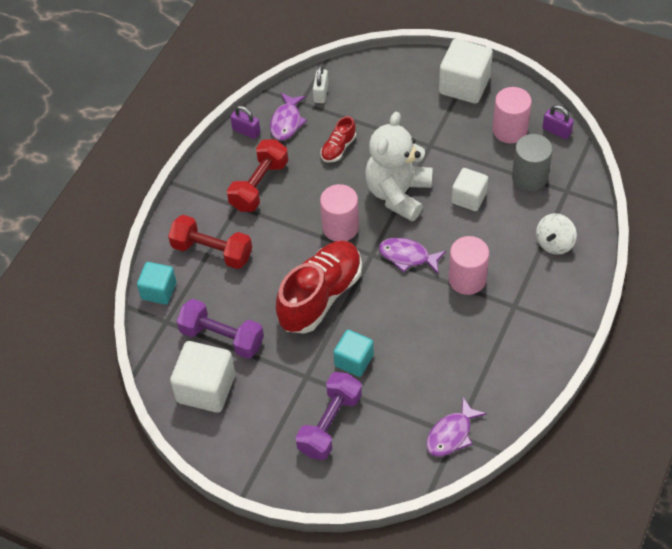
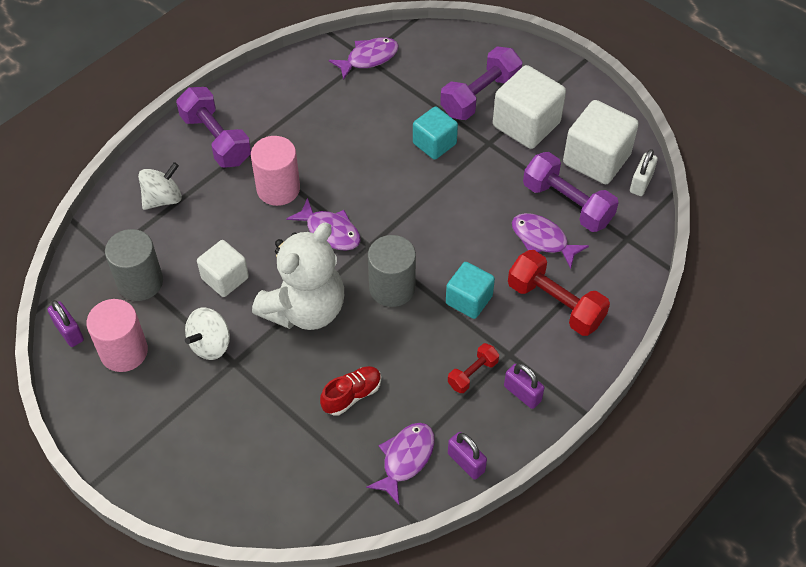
camera: 165 degrees left, 0 degrees up
(159, 291) = (629, 275): turquoise cube -> turquoise cube (469, 300)
(220, 182) = (522, 393): none -> purple padlock
(235, 299) = (542, 240): none -> purple fish
(259, 185) = (472, 374): red dumbbell -> red dumbbell, size x0.54
(320, 296) = (445, 216): red shoe -> none
(321, 93) = (341, 492): white padlock -> white padlock (641, 183)
(340, 227) = (392, 288): pink cylinder -> grey cylinder
(453, 151) = (210, 344): none -> white spinning top
(464, 85) = (141, 438): white cube -> white cube (526, 124)
(544, 307) = (216, 139): none -> purple dumbbell

